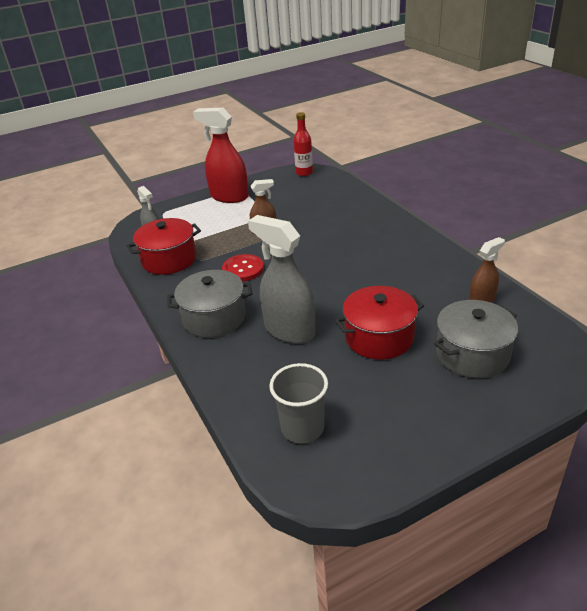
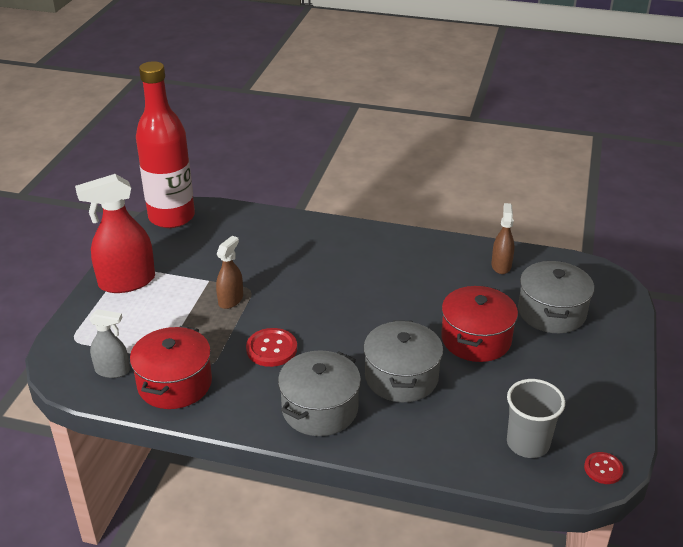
camera: 50 degrees left, 0 degrees up
(289, 330) = (401, 377): grey spray bottle -> grey pot
(304, 173) = (171, 217): red bottle -> red bottle, size x2.07
(328, 488) = (603, 469): none -> red button

